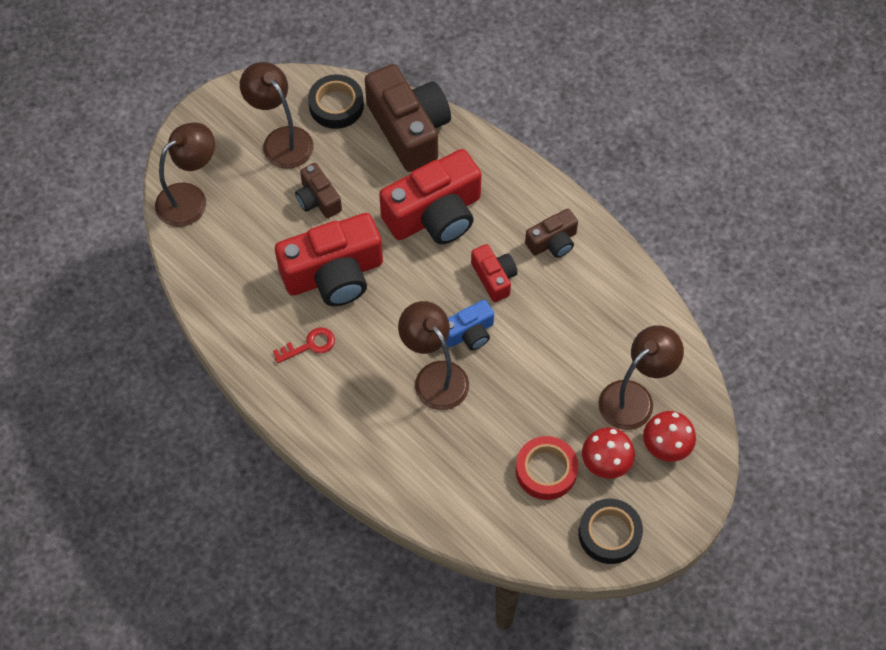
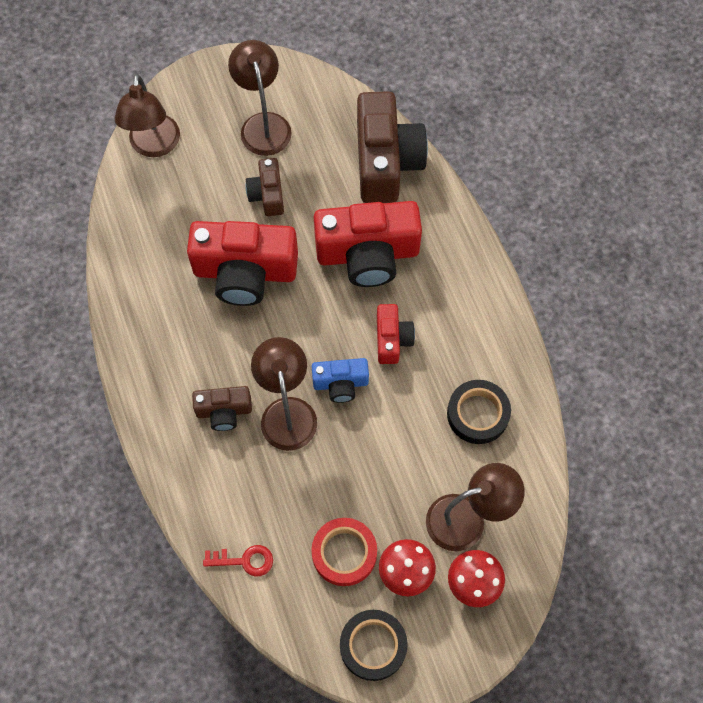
camera: 25 degrees right, 5 degrees up
(190, 198) = (154, 146): brown lamp -> brown lamp turned 105 degrees clockwise
(309, 345) = (188, 331): red key -> red key (244, 560)
(336, 105) = (330, 112): black tape -> black tape (477, 414)
(553, 242) = (466, 328): brown camera -> brown camera (224, 411)

